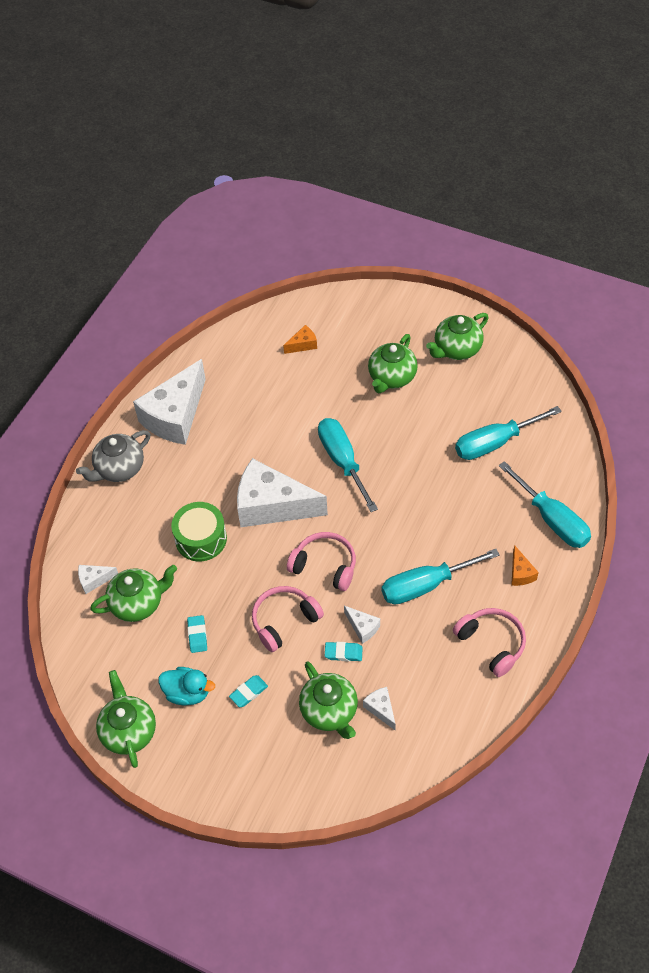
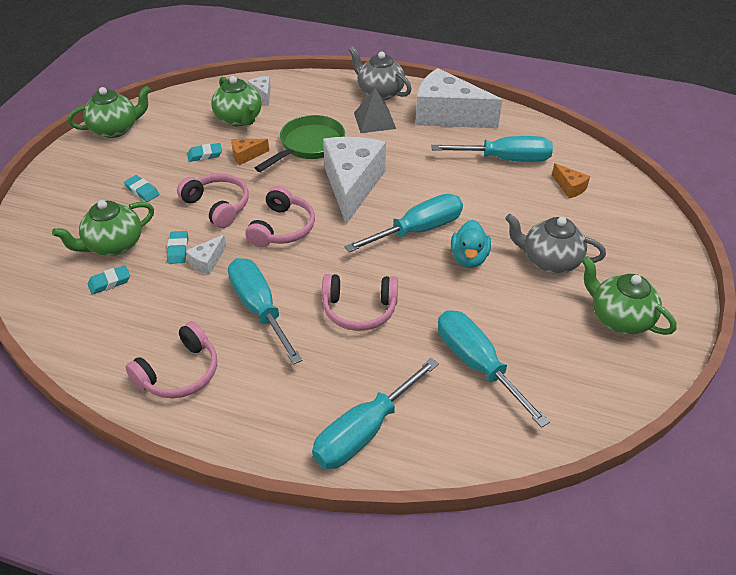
camera: 80 degrees right, 10 degrees down
(169, 478) = (374, 120): none -> grey pyramid
(187, 693) = (147, 156): turquoise duck -> turquoise duck (469, 258)
(201, 539) = (309, 145): green drum -> green pan
(255, 382) = (505, 159): none -> turquoise screwdriver
(381, 709) = (109, 282): white cheese -> turquoise eraser
(391, 377) = (549, 261): green teapot -> grey teapot
(433, 513) = (359, 309): none -> pink headphones
(520, 573) = (279, 398): orange cheese -> orange cheese (246, 155)

